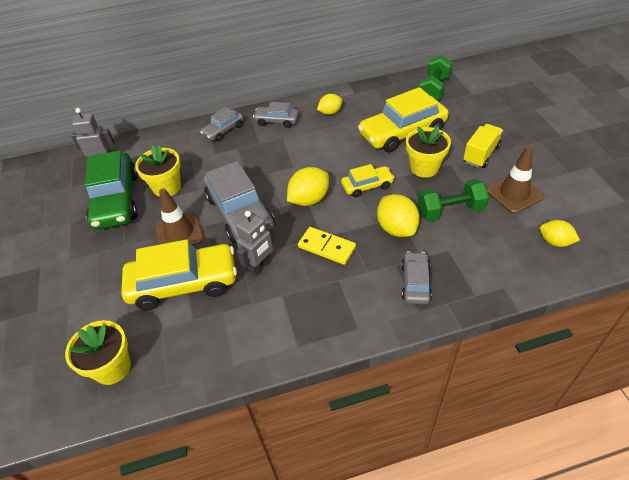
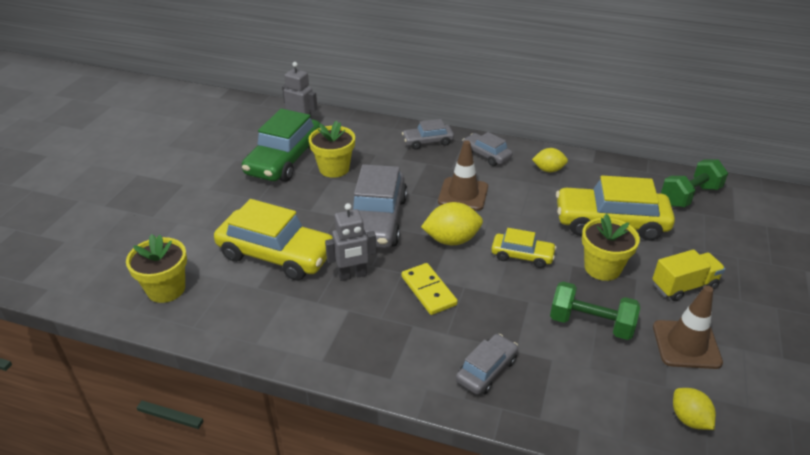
camera: 30 degrees right, 10 degrees down
(179, 233) = (310, 211): brown traffic cone -> brown traffic cone (463, 194)
(396, 228) = (515, 310): yellow lemon -> none

